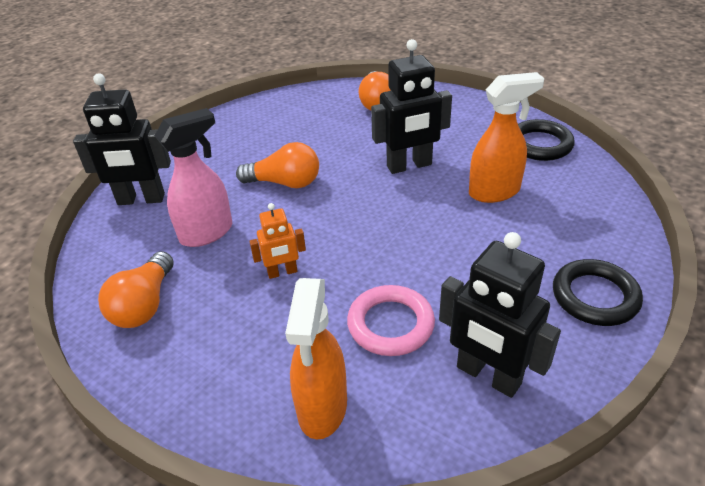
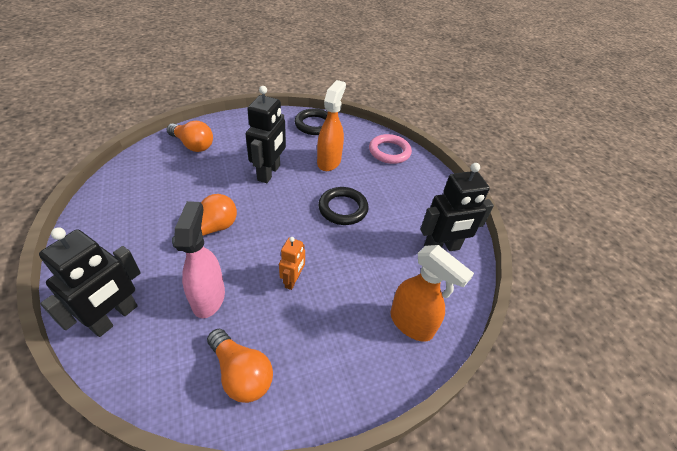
camera: 60 degrees left, 5 degrees up
(390, 324) = (380, 260): pink ring -> pink ring (389, 152)
(595, 296) = (427, 184): black ring -> black ring (343, 208)

